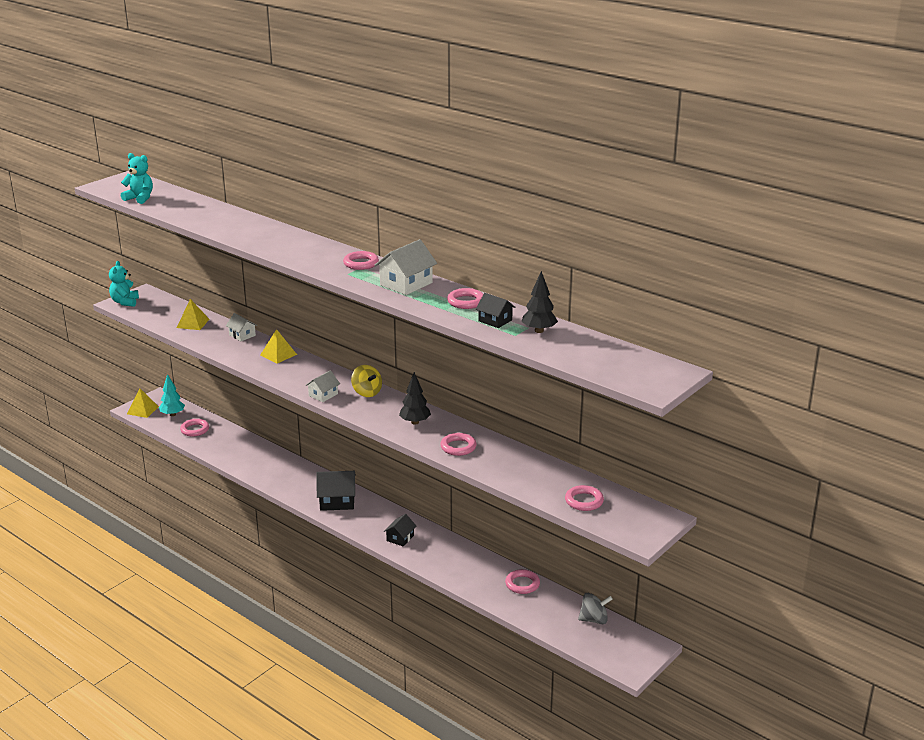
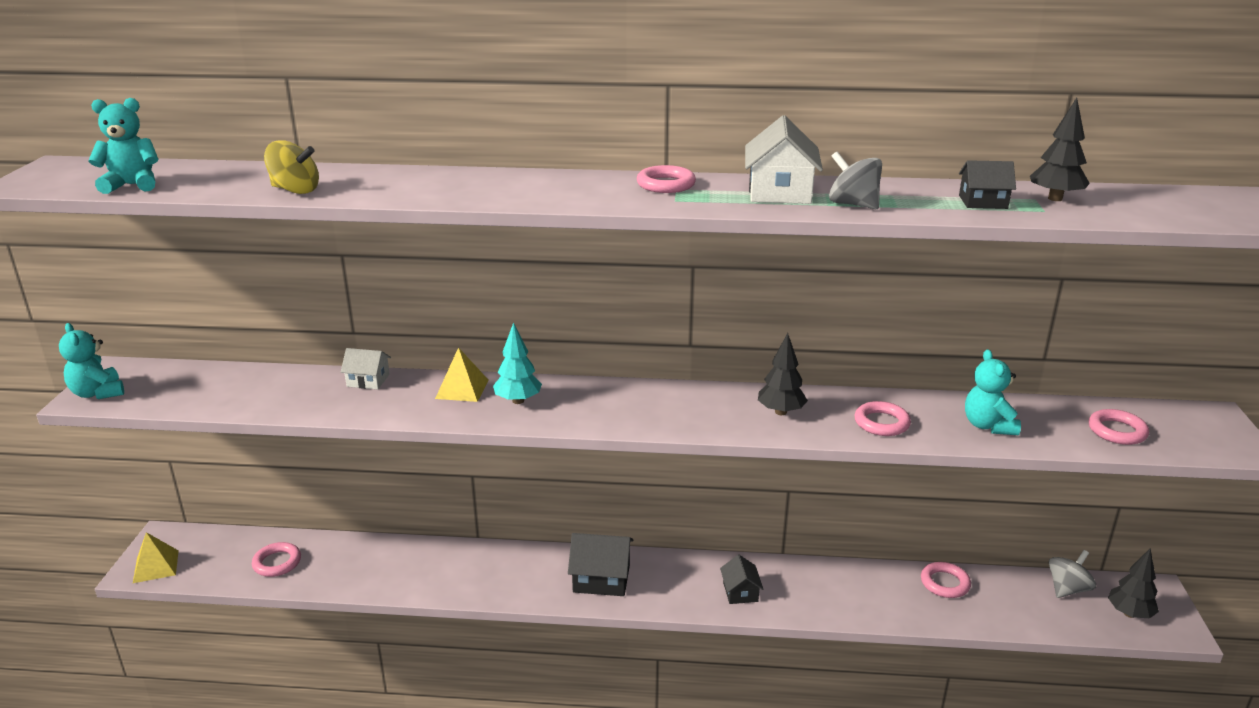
camera: 35 degrees left, 0 degrees up
(172, 414) = (215, 554): turquoise tree -> turquoise tree (518, 401)
(193, 323) = (263, 388): yellow pyramid -> none
(323, 395) = (608, 421): white house -> none
(337, 501) = (601, 578): black house -> black house turned 45 degrees clockwise
(367, 392) = (660, 396): yellow spinning top -> yellow spinning top (295, 190)
(425, 302) = (853, 204): none -> grey spinning top
(466, 302) = (898, 192): pink ring -> none
(514, 470) = (988, 426): none -> turquoise teddy bear
(612, 647) = (1129, 613): none -> black tree

